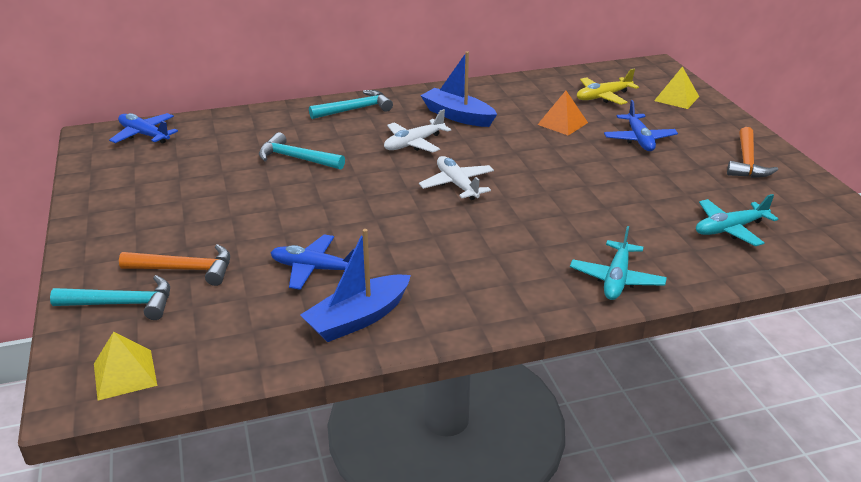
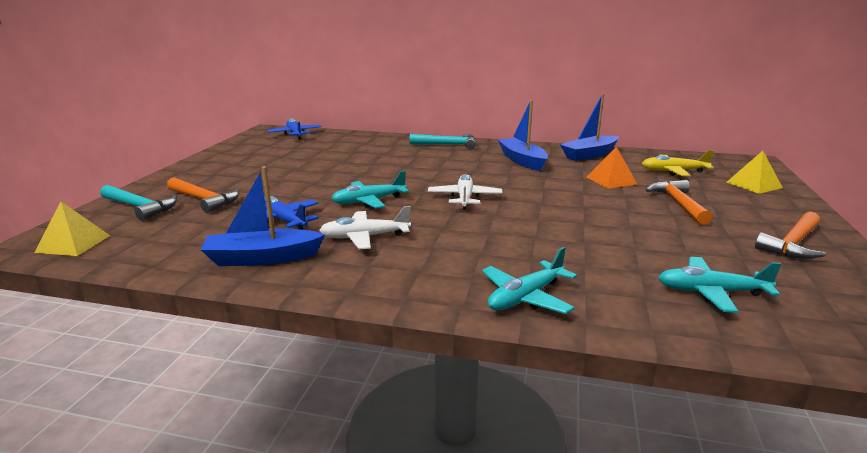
camera: 30 degrees right, 10 degrees down
(296, 158) = (368, 161): turquoise hammer -> none
(370, 216) = (369, 201): none -> turquoise plane
(414, 143) = (465, 169): white plane -> white plane (364, 237)
(512, 90) = (589, 155): none -> blue boat
(639, 139) = (678, 204): blue plane -> orange hammer

